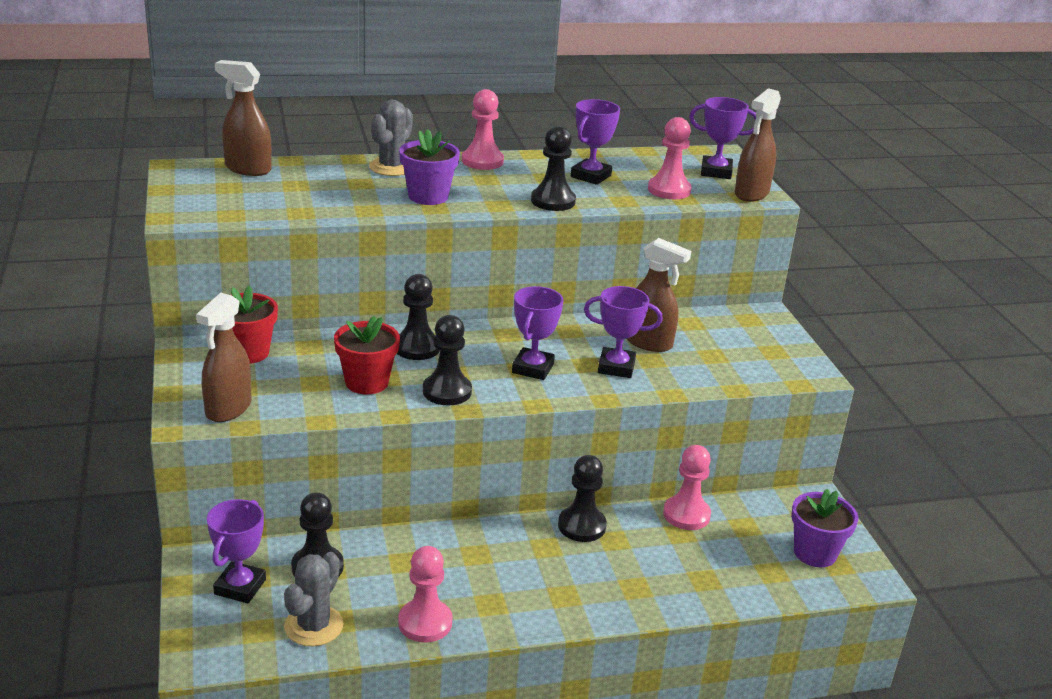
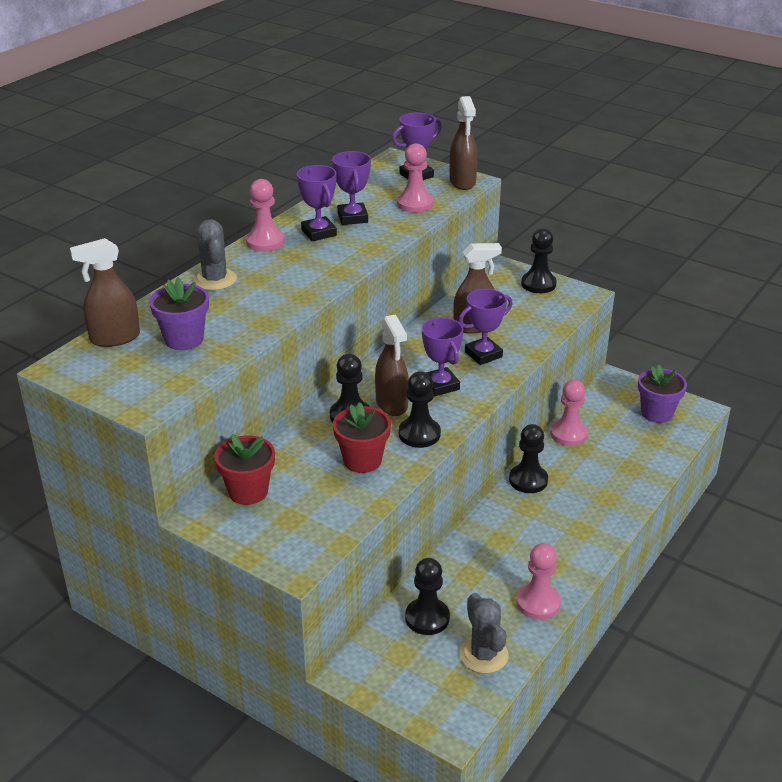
camera: 40 degrees left, 5 degrees up
(228, 409) = (309, 540): brown spray bottle -> brown spray bottle (392, 404)
(240, 587) = (402, 667): purple trophy -> purple trophy (319, 233)
(428, 196) = (283, 290): purple flower pot -> purple flower pot (184, 339)
(553, 201) = (365, 250): black pawn -> black pawn (538, 284)

